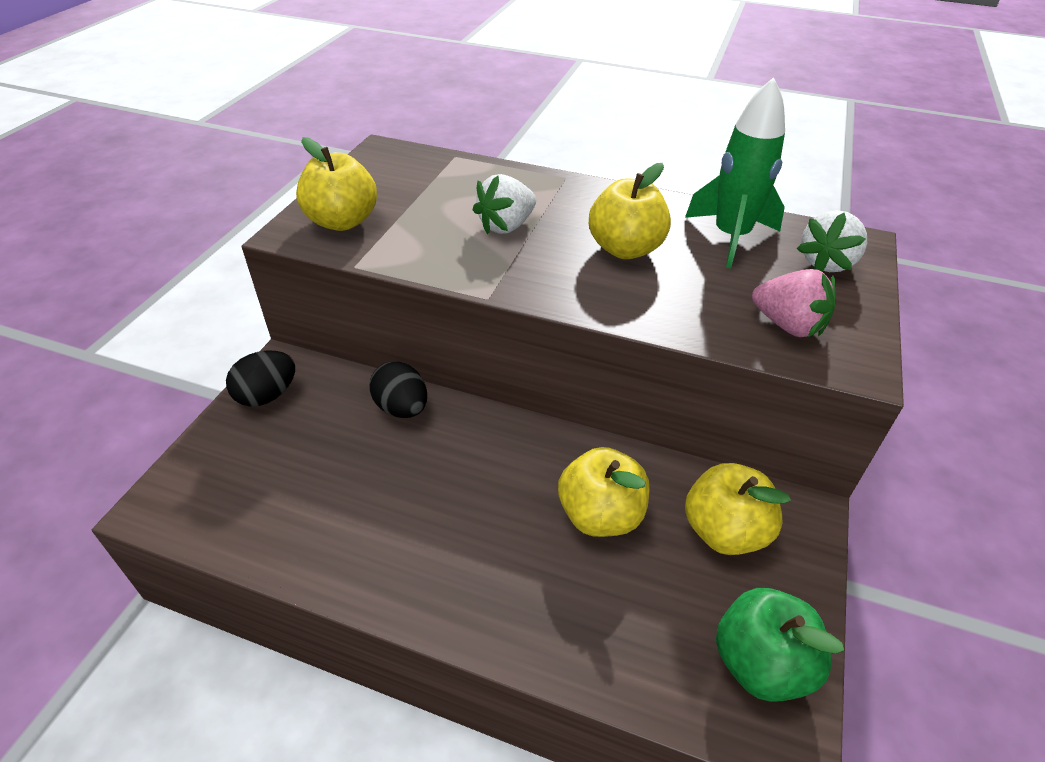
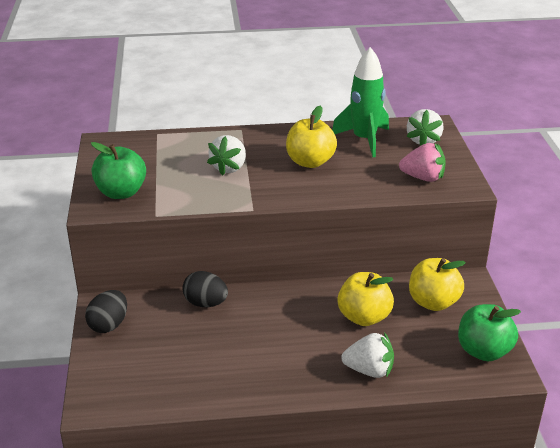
camera: 25 degrees left, 10 degrees down
(342, 221) = (121, 192): yellow apple -> green apple
(549, 616) = (369, 370): none -> white strawberry

